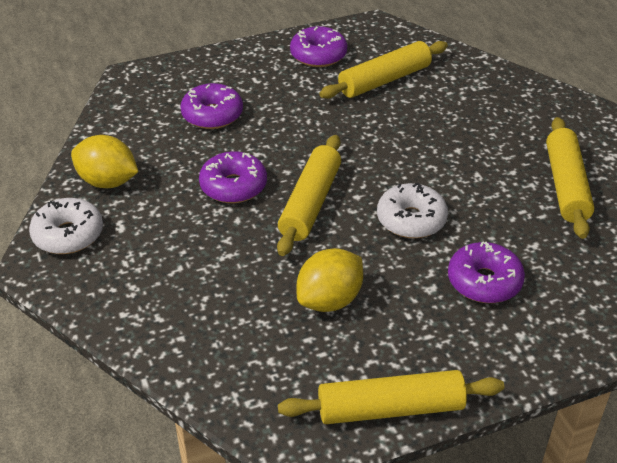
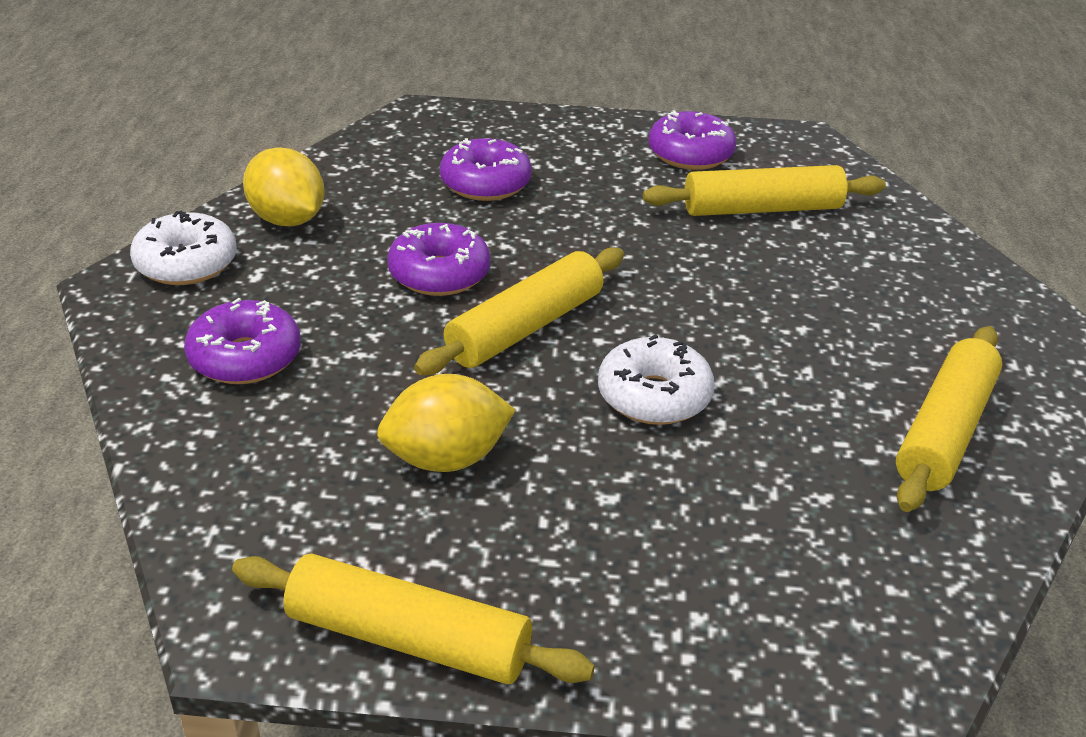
camera: 25 degrees right, 5 degrees down
(484, 282) = (699, 519): purple donut -> purple donut (245, 357)

